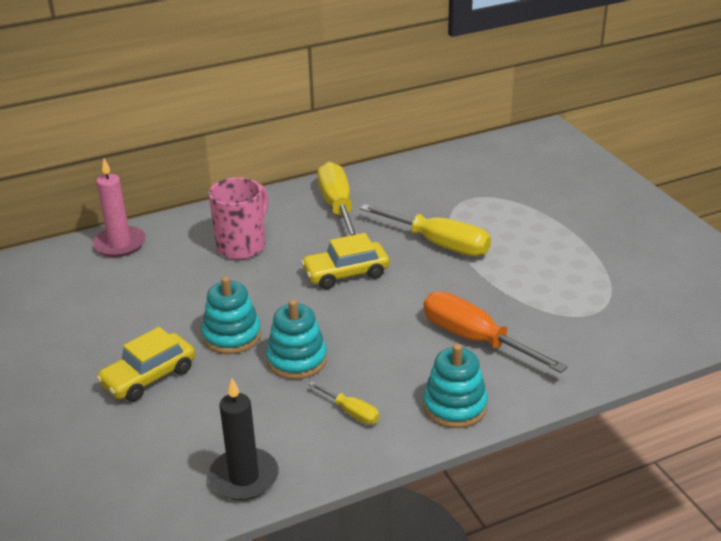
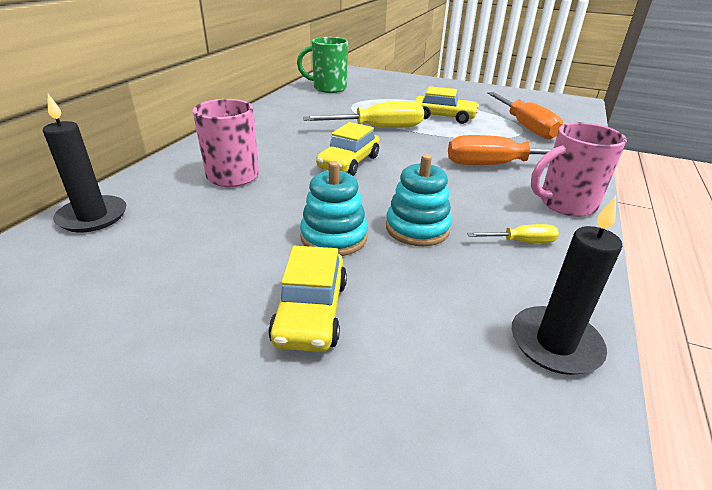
camera: 45 degrees left, 0 degrees up
(120, 244) = (92, 217): pink candle -> black candle
(337, 207) = (272, 130): yellow screwdriver -> none
(454, 406) = (565, 204): turquoise stacking toy -> pink mug
(481, 163) = (328, 88): none -> green mug
(537, 256) = (443, 117): none -> yellow car
(607, 310) = (525, 127): none -> orange screwdriver

